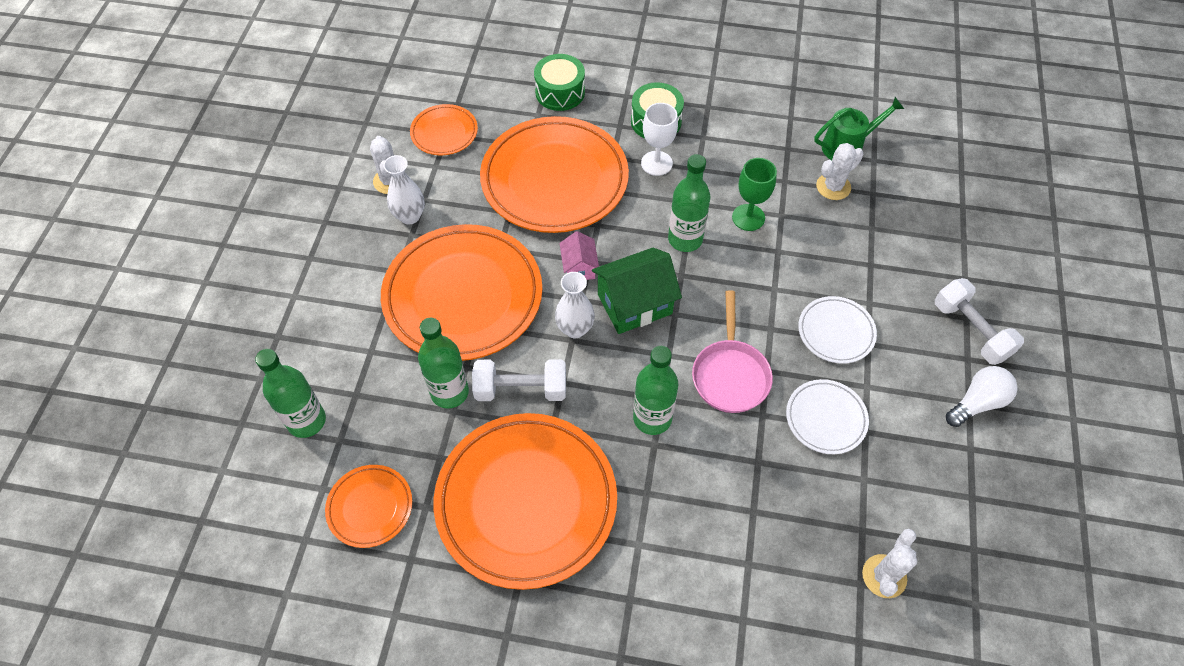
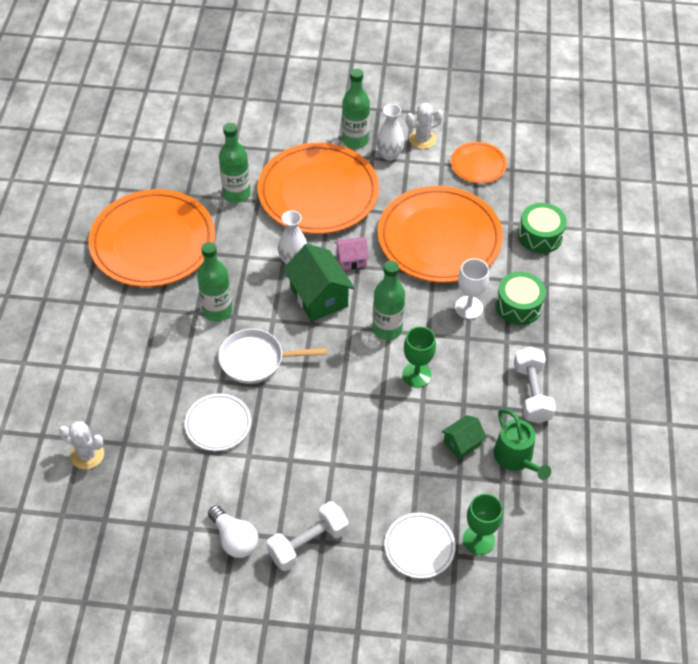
camera: 85 degrees right, 5 degrees down
(306, 421) = (213, 125): green bottle -> green bottle (355, 141)
(370, 507) = (152, 164): orange plate -> none
(521, 389) = (240, 233): white dumbbell -> white dumbbell (532, 393)
(730, 374) = (256, 360): pink pan -> white pan
(833, 187) = (462, 443): white cactus -> green house
(836, 332) = (300, 436): white plate -> white plate (419, 547)
(943, 185) = (478, 540): none -> green goblet

